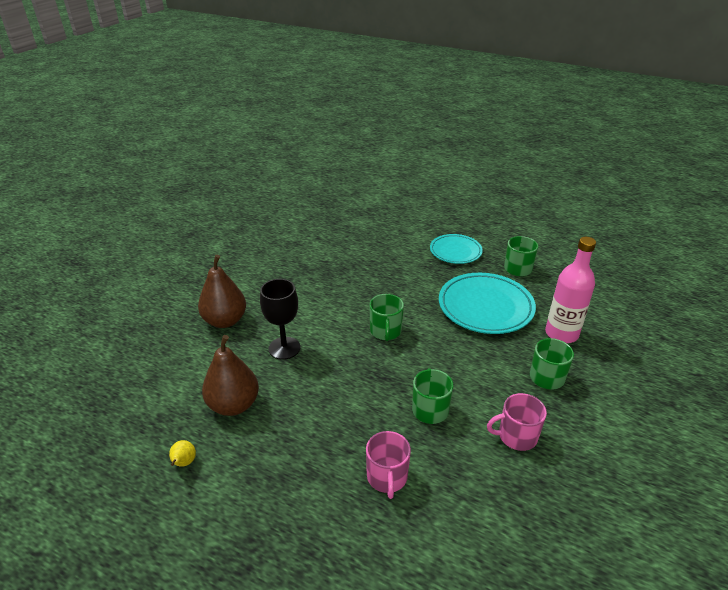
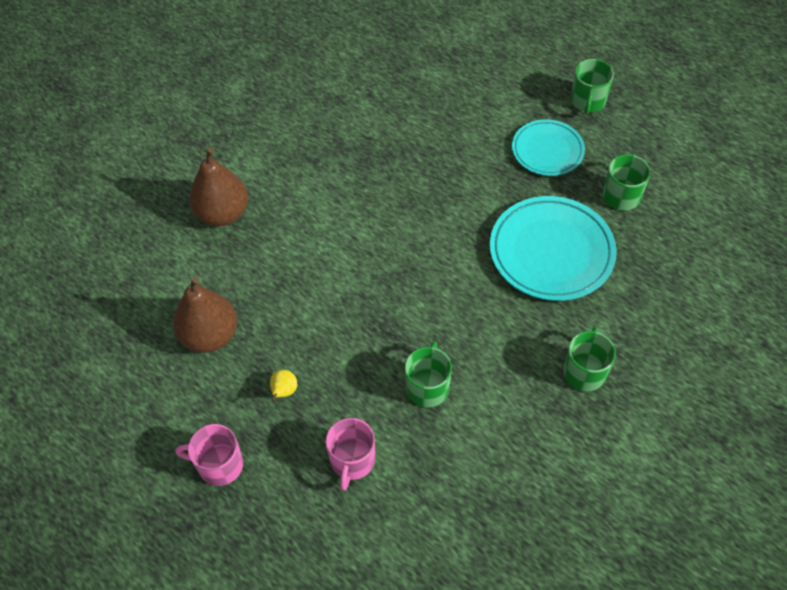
camera: 15 degrees right, 20 degrees up
(184, 463) = (146, 397): yellow pear -> yellow pear (284, 391)
(284, 348) = (283, 268): black goblet -> none
(385, 331) = (411, 266): green mug -> green mug (587, 101)
(516, 436) = (514, 442): pink mug -> pink mug (219, 465)
(561, 334) = (632, 312): pink bottle -> none

